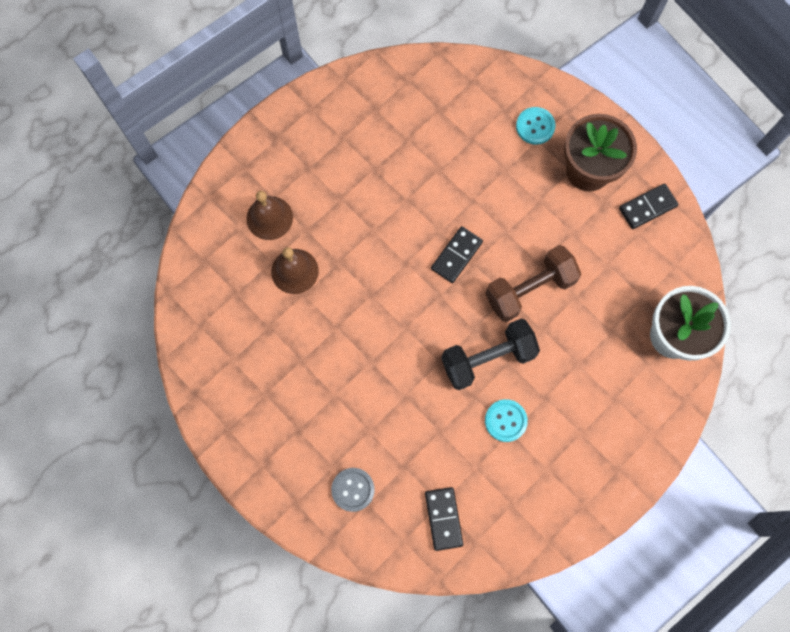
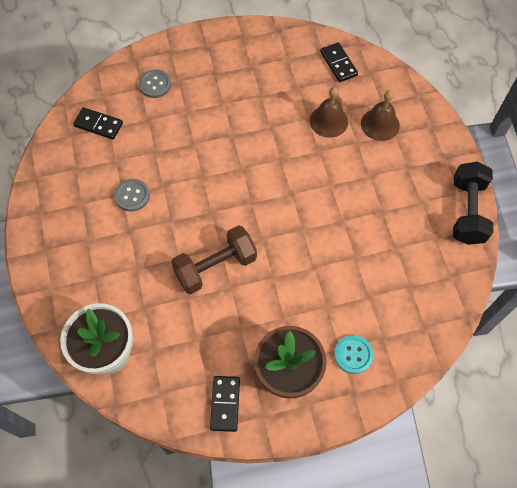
camera: 120 degrees right, 10 degrees down
(456, 255) = (275, 230): black domino -> black domino (338, 63)
(487, 359) = (183, 208): black dumbbell -> black dumbbell (467, 211)
(505, 421) = (132, 196): turquoise button -> grey button
(529, 289) = (215, 267): brown dumbbell -> brown dumbbell turned 60 degrees clockwise

